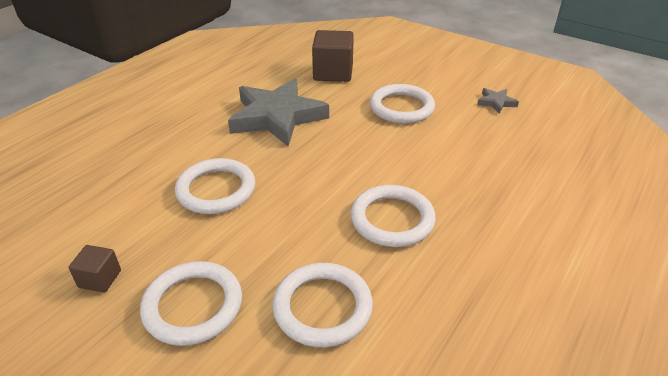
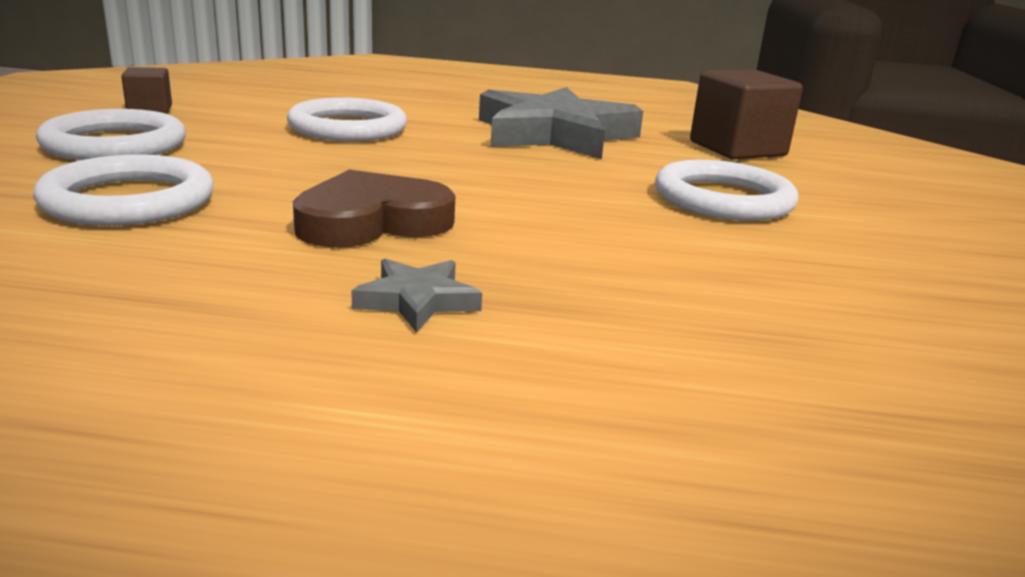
camera: 60 degrees right, 15 degrees down
(392, 219) = (372, 221): white ring -> brown heart
(496, 102) = (917, 279): grey star -> grey star (417, 300)

